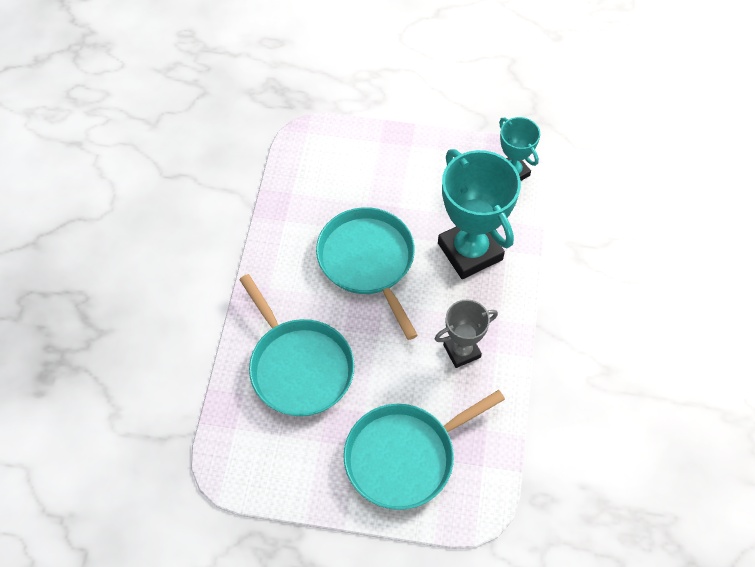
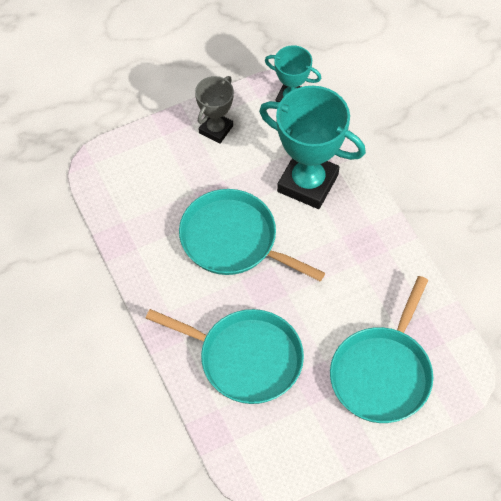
camera: 35 degrees left, 0 degrees up
(462, 351) = (362, 265): grey trophy -> grey trophy (216, 129)

